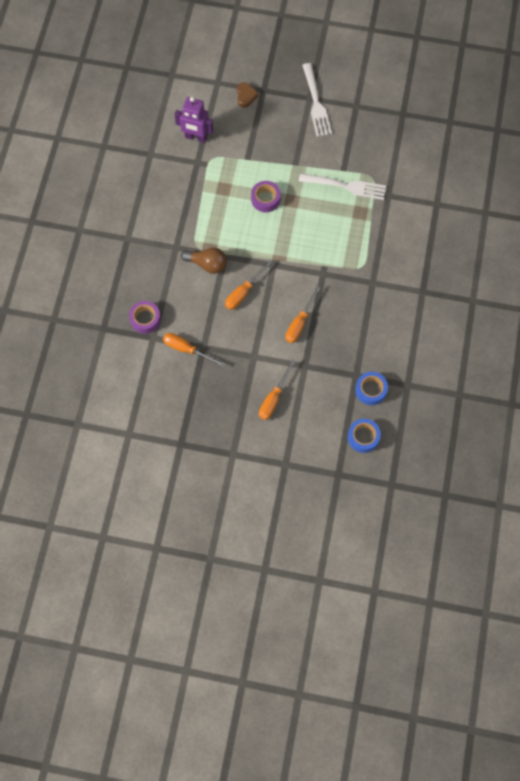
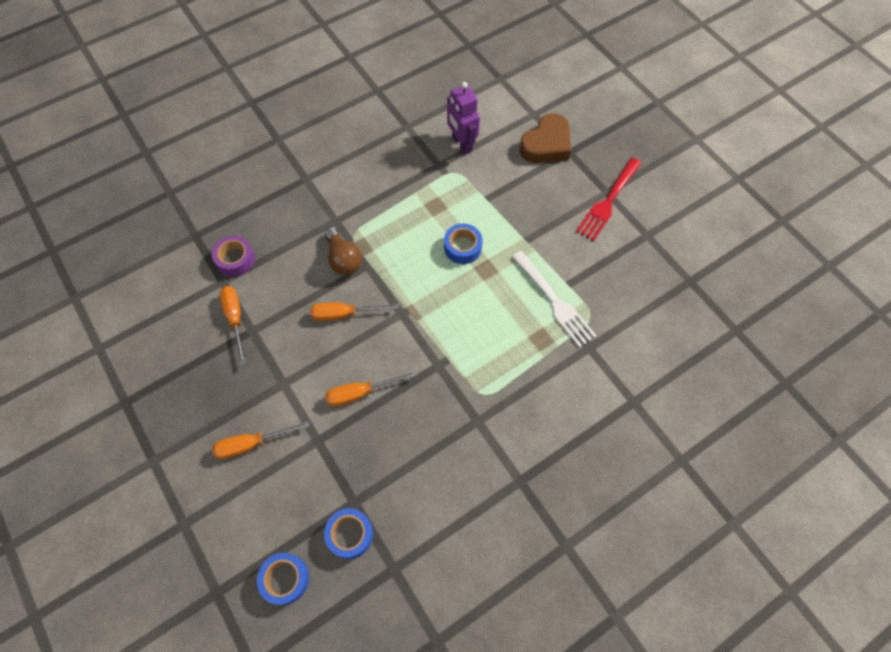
camera: 45 degrees right, 5 degrees down
(246, 96) = (546, 145): brown heart -> brown heart, size x1.82
(265, 199) = (462, 247): purple tape -> blue tape
(316, 103) = (608, 201): white fork -> red fork

